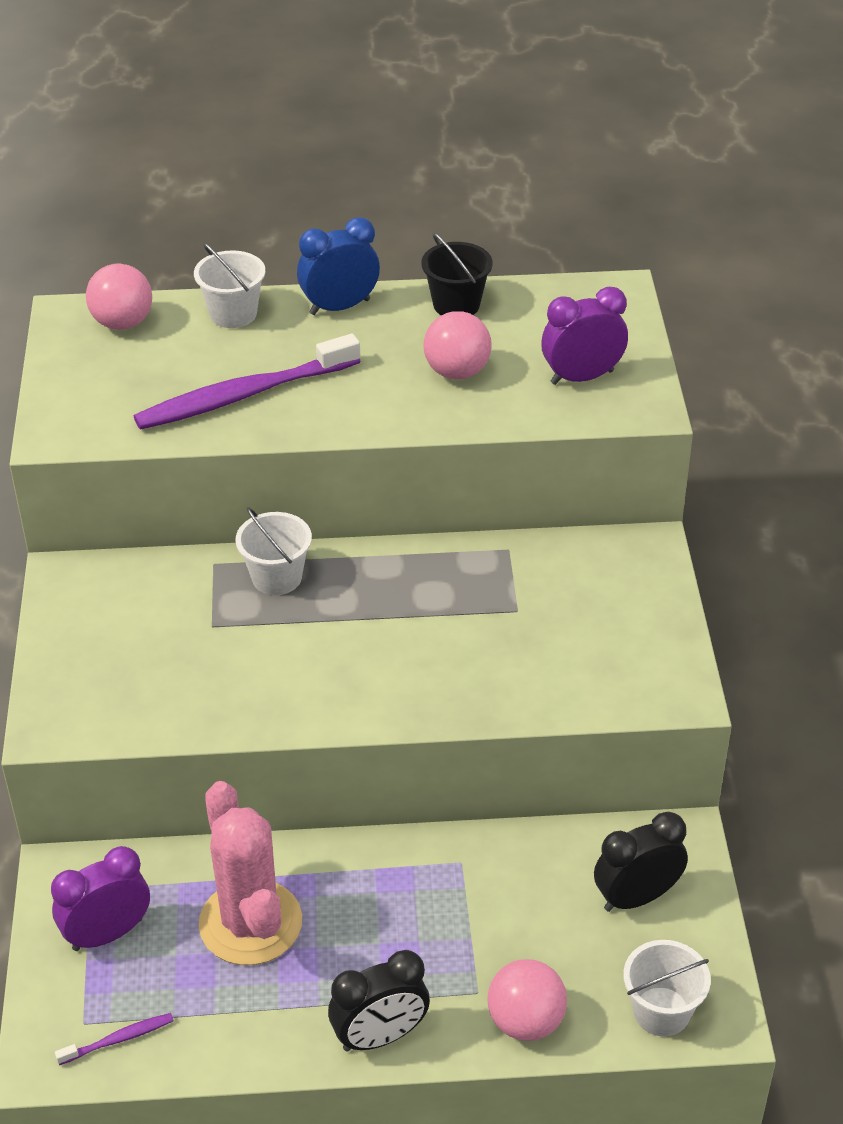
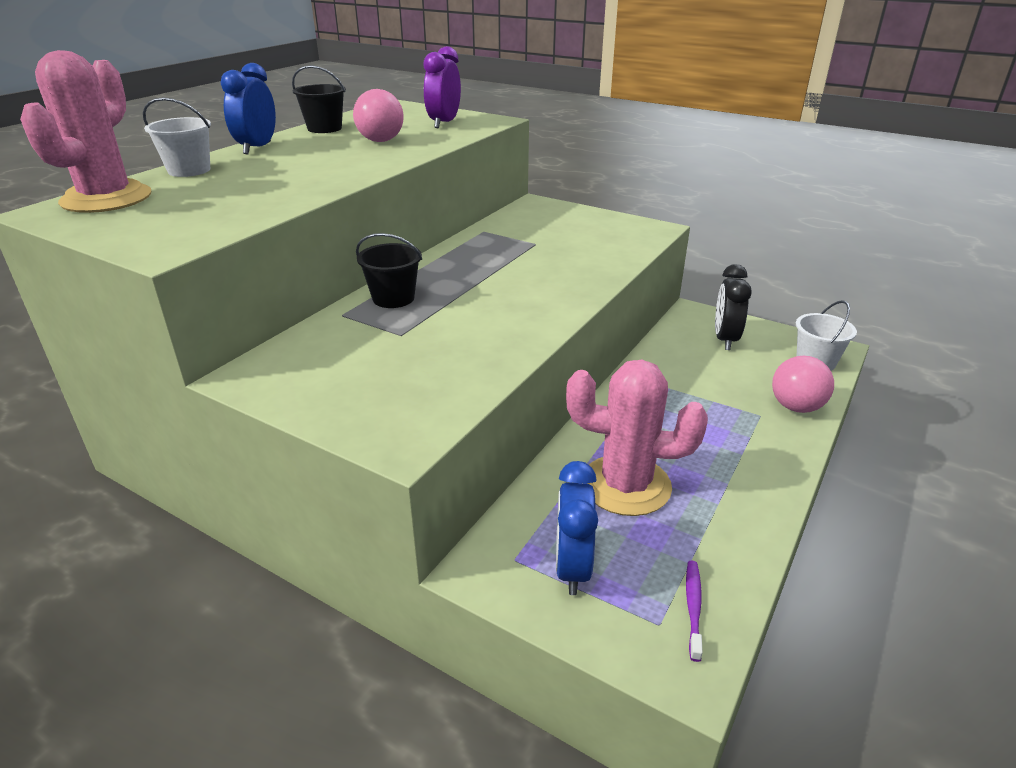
camera: 55 degrees left, 10 degrees down
(107, 934) = (572, 567): purple clock -> blue clock
(122, 323) = (106, 198): pink ball -> pink cactus
(244, 395) = (275, 187): purple toothbrush -> none
(276, 577) = (393, 298): white bucket -> black bucket
(380, 1036) = (774, 467): black clock -> none

